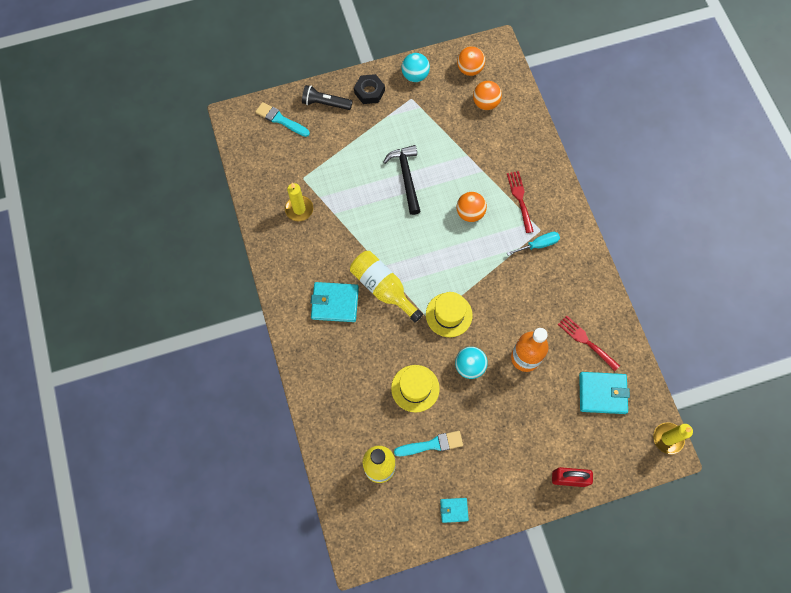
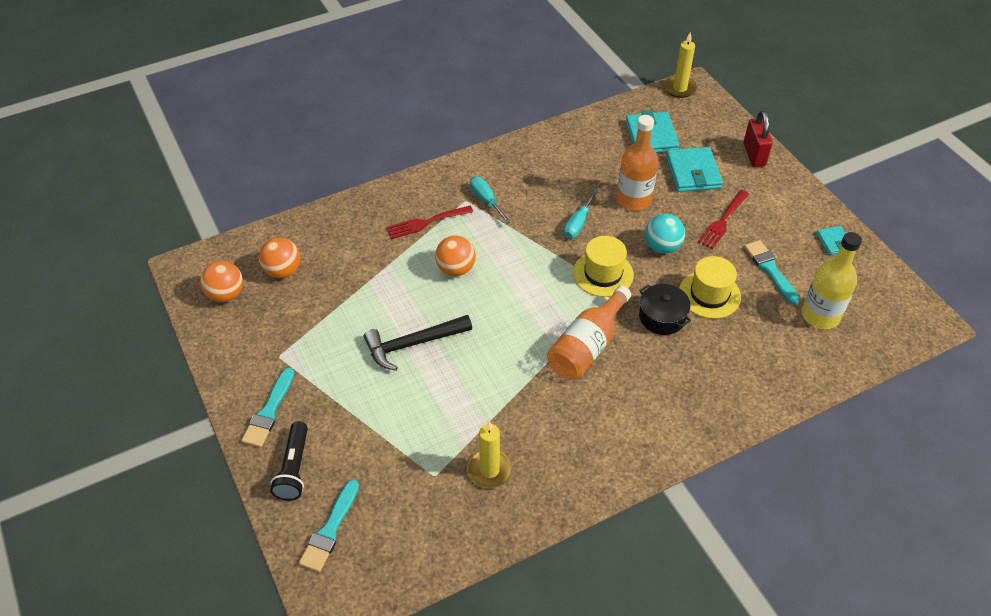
camera: 100 degrees left, 20 degrees down
(335, 303) = (625, 398): turquoise wallet -> turquoise wallet (693, 172)
(369, 92) = (269, 411): black nut -> turquoise brush
(383, 288) = (587, 346): yellow bottle -> orange bottle
(400, 347) = (662, 317): none -> black pot
(415, 76) = (238, 357): turquoise ball -> none
(504, 308) = (578, 223): none -> turquoise screwdriver
(586, 341) = (596, 152): red fork -> red fork (723, 221)

